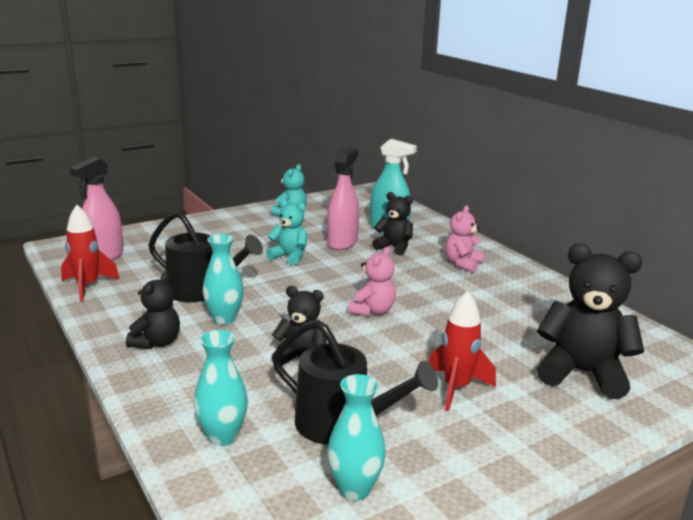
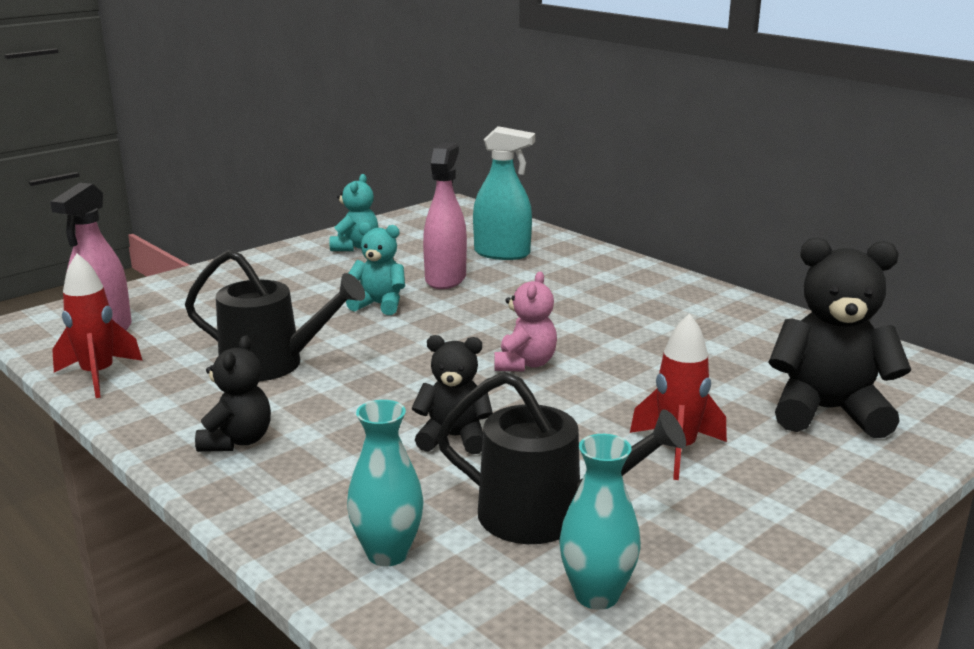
camera: 10 degrees left, 0 degrees up
(224, 319) = (322, 398): turquoise vase -> none
(394, 247) = (519, 278): black teddy bear -> none
(462, 264) = (620, 290): pink teddy bear -> none

